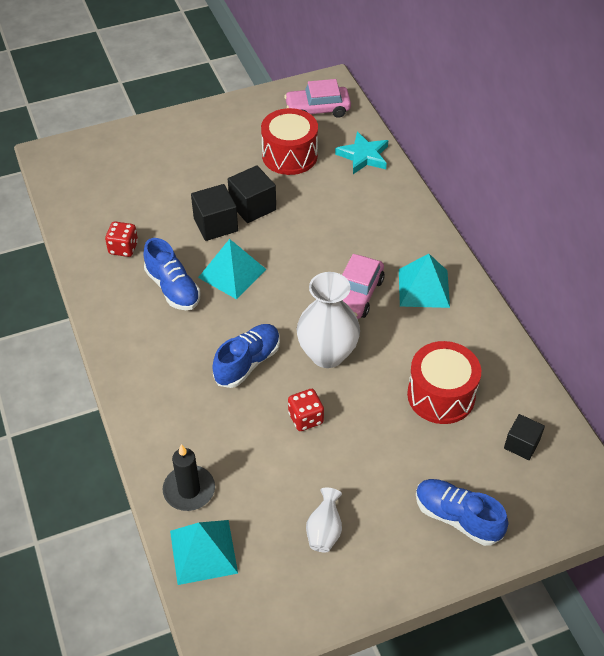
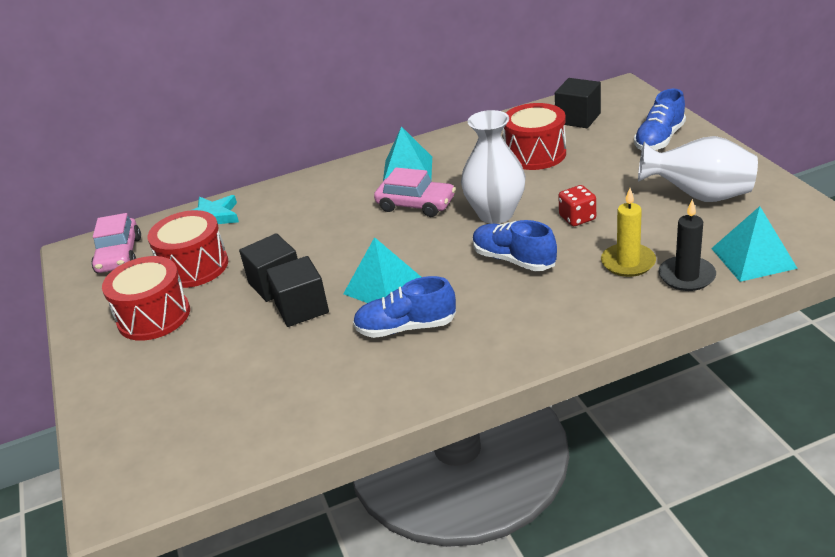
camera: 85 degrees left, 15 degrees down
(123, 248) = (333, 381): red dice -> none
(173, 288) = (406, 327): blue shoe -> blue shoe turned 150 degrees counterclockwise
(221, 448) = (628, 262): none -> yellow candle
(229, 142) = (154, 316): none -> red drum
(324, 531) = (699, 196): white vase -> white vase, size x1.96
(521, 444) = (578, 118): black cube -> black cube, size x1.51

